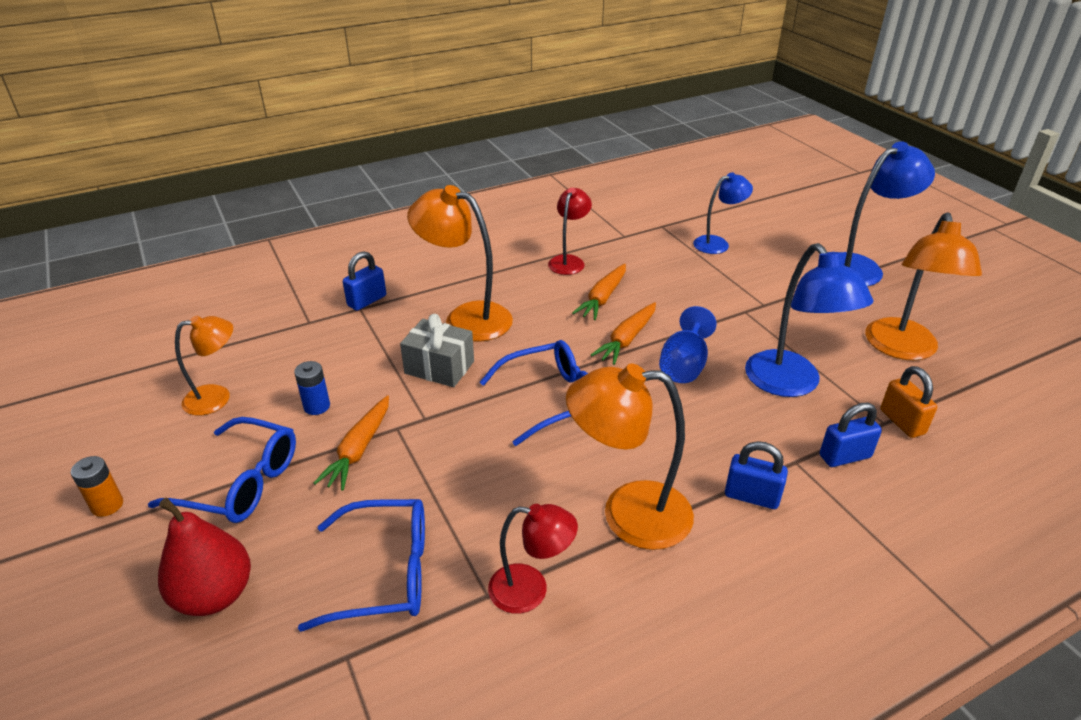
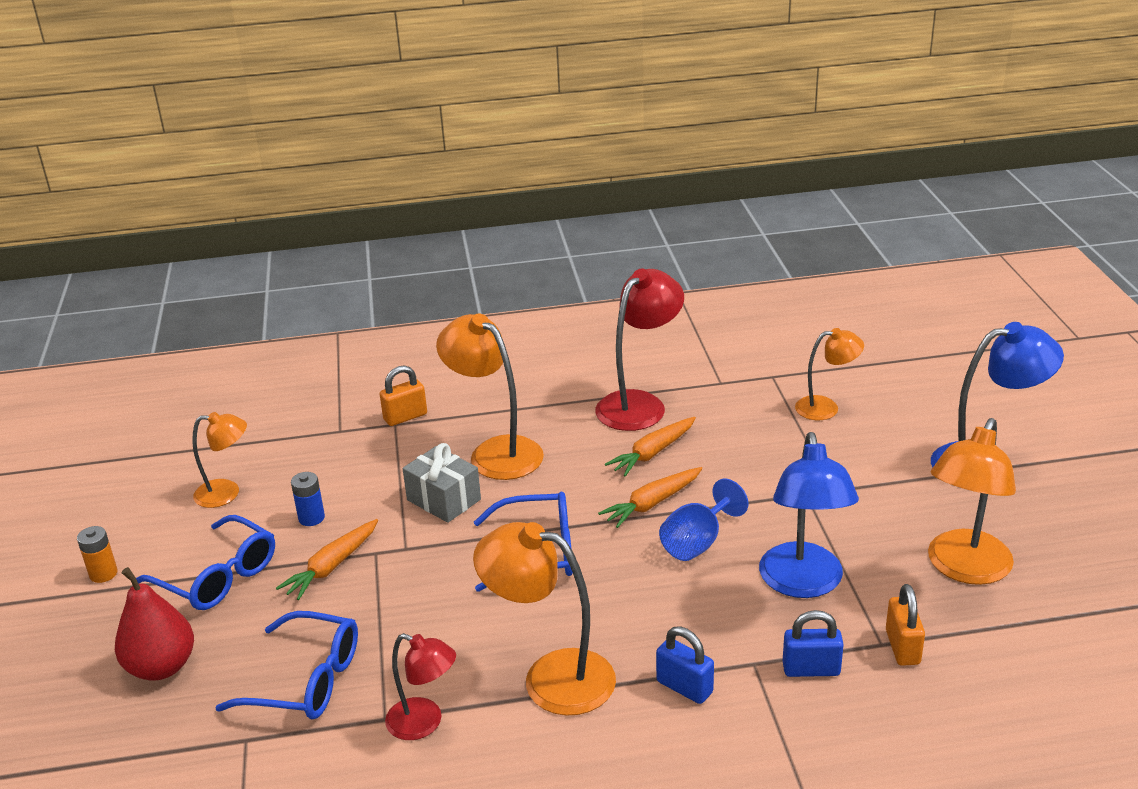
camera: 20 degrees right, 5 degrees down
(367, 301) = (405, 417): blue padlock -> orange padlock
(569, 261) = (639, 404): red lamp -> red lamp, size x1.65
(717, 243) = (826, 408): blue lamp -> orange lamp

